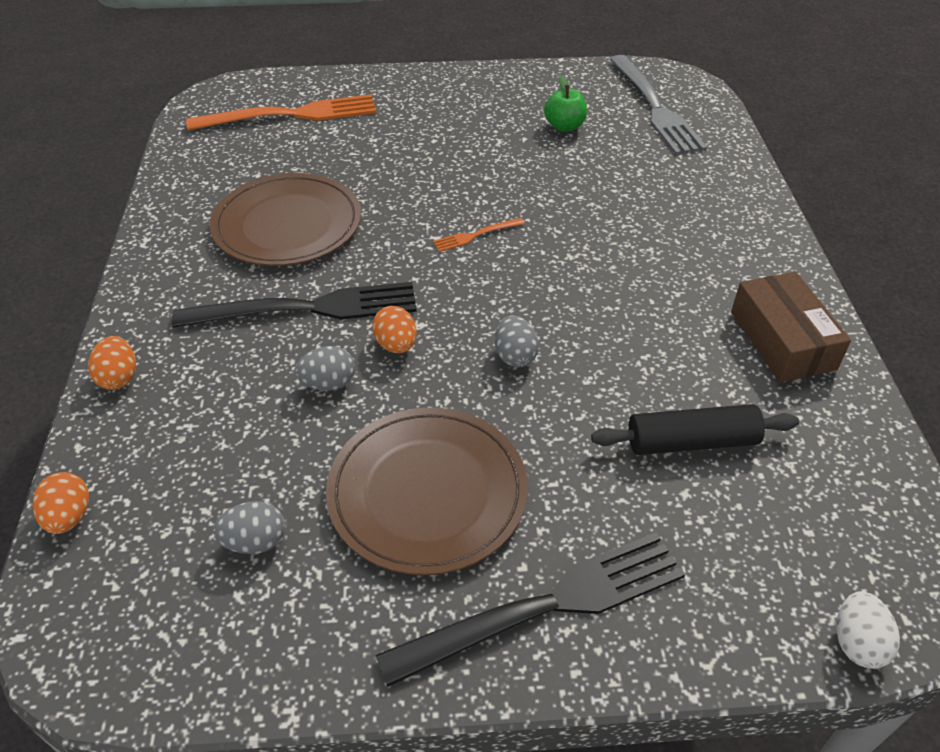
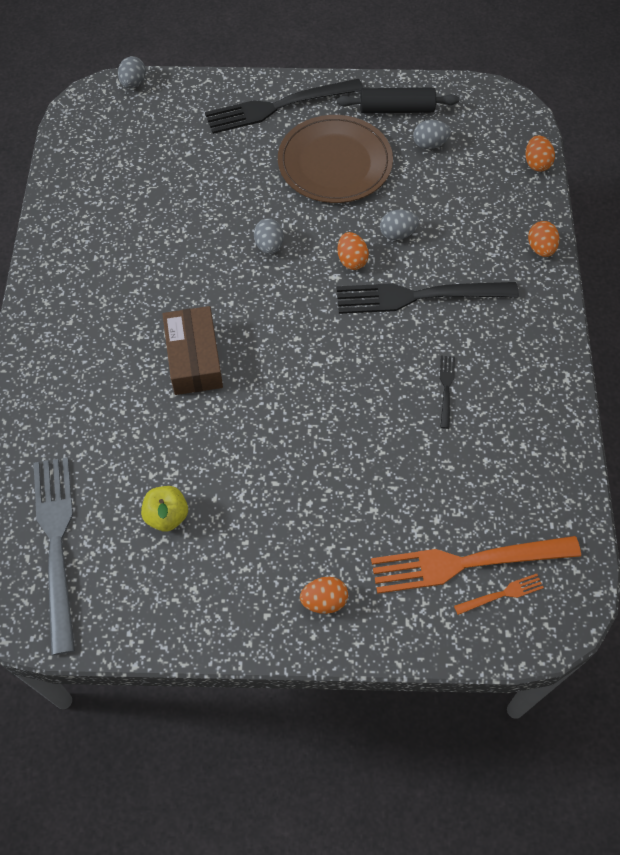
camera: 175 degrees left, 15 degrees up
(287, 224) = (446, 388): brown plate -> black fork
(416, 91) = (324, 601): none -> orange egg
(475, 235) = (283, 362): orange fork -> orange fork (502, 594)
(564, 126) = (167, 516): green apple -> yellow apple
(691, 441) = (172, 180): black rolling pin -> black rolling pin (396, 109)
(782, 340) = (79, 245): brown box -> brown box (194, 358)
(857, 643) = (133, 83): white egg -> grey egg

